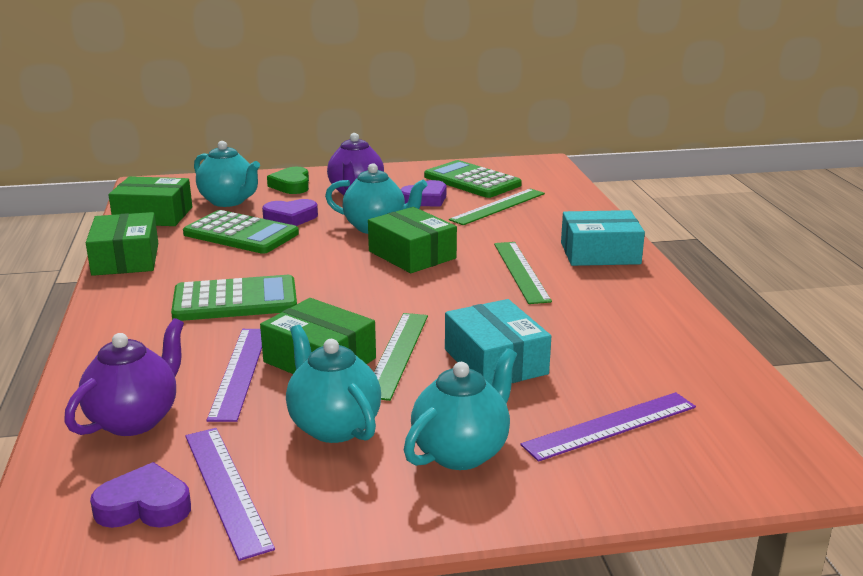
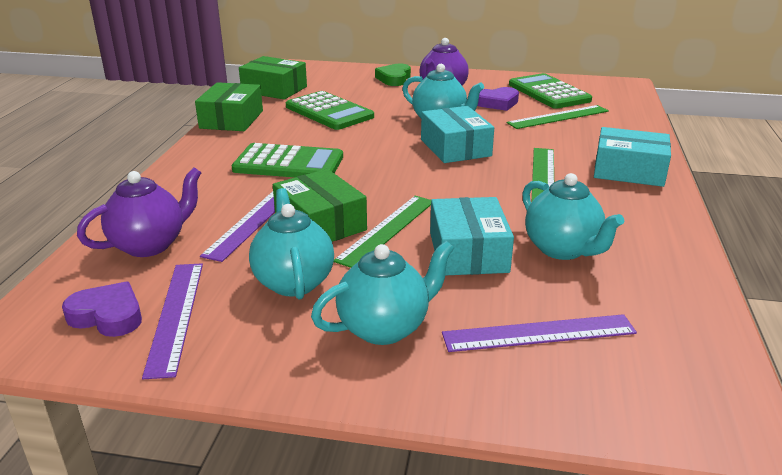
camera: 20 degrees right, 5 degrees up
(229, 201) = (337, 85): turquoise teapot -> turquoise teapot (562, 249)
(290, 218) = (376, 104): purple heart -> none
(412, 255) = (455, 148): green box -> turquoise box

